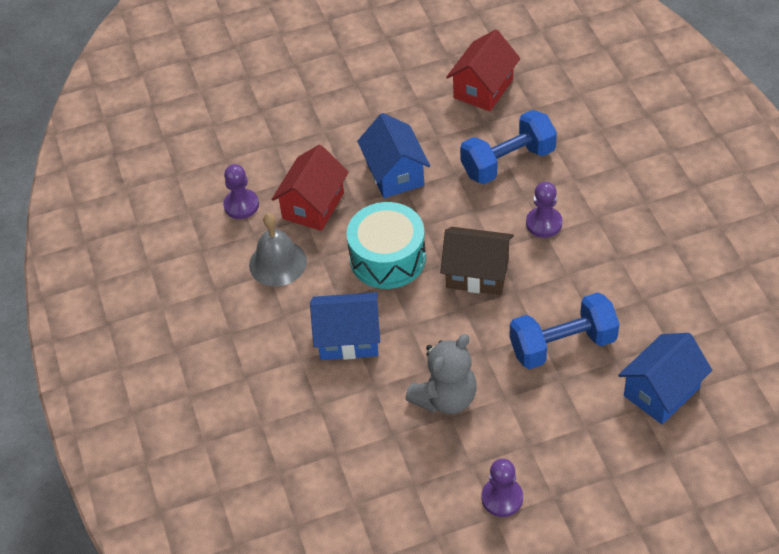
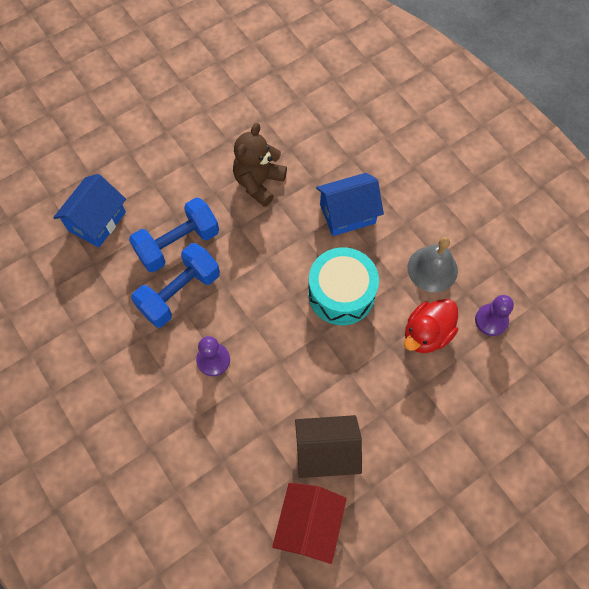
camera: 160 degrees right, 15 degrees up
(313, 206) = (426, 334): red house -> red duck
(395, 174) = (365, 387): blue house -> none
(445, 398) = (259, 183): grey teddy bear -> brown teddy bear
(477, 273) = (260, 294): brown house -> brown house (326, 451)
(502, 498) = (202, 122): purple pawn -> none
(508, 162) = (261, 426): blue dumbbell -> blue dumbbell (179, 293)

